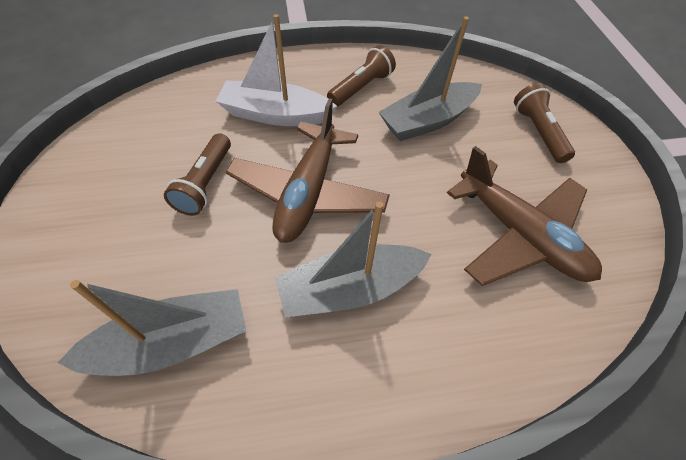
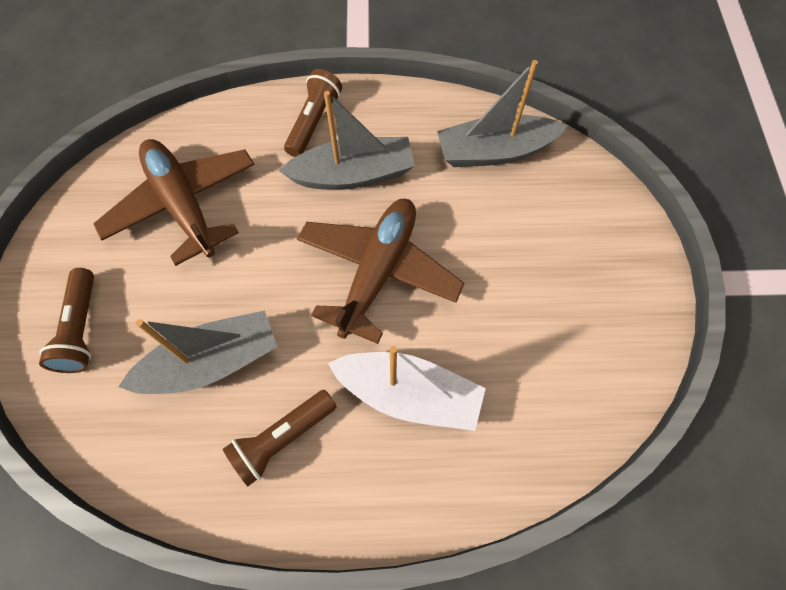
camera: 170 degrees left, 10 degrees up
(205, 183) = (487, 294): brown flashlight -> brown flashlight (314, 122)

